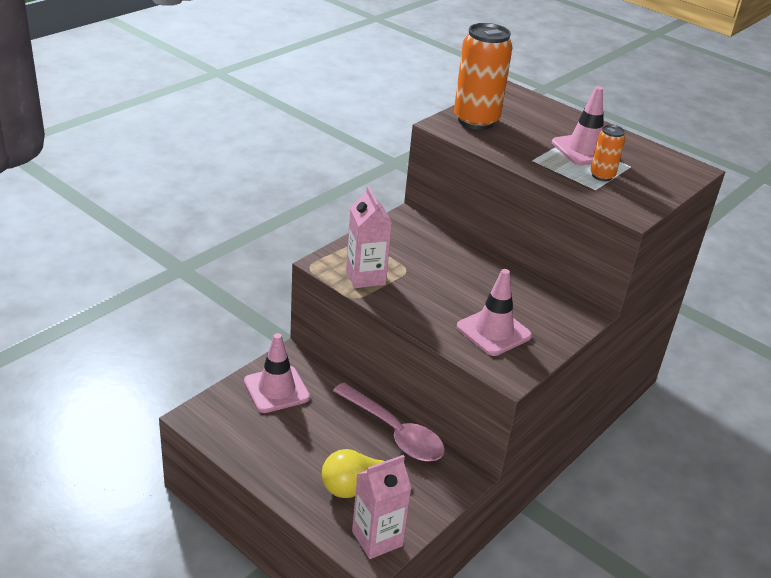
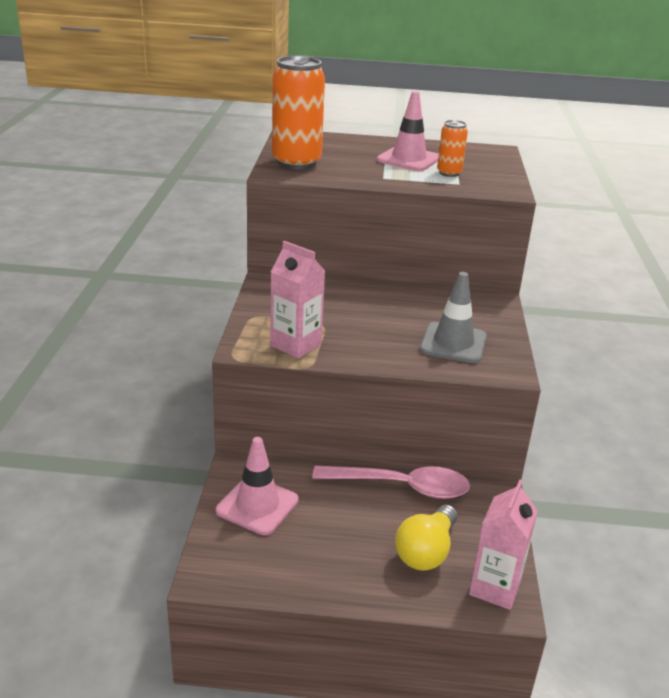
camera: 35 degrees left, 5 degrees down
(493, 331) = (453, 343): pink traffic cone -> grey traffic cone

